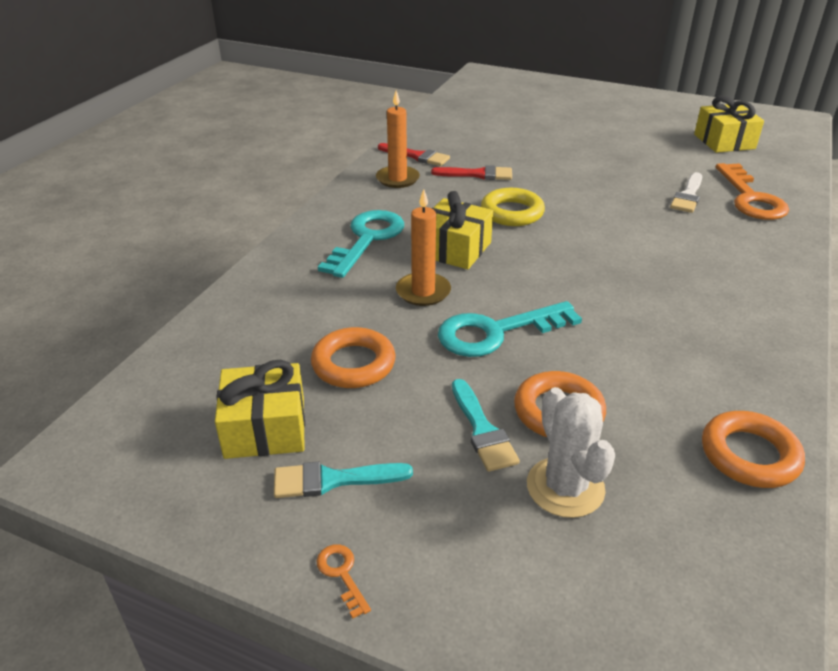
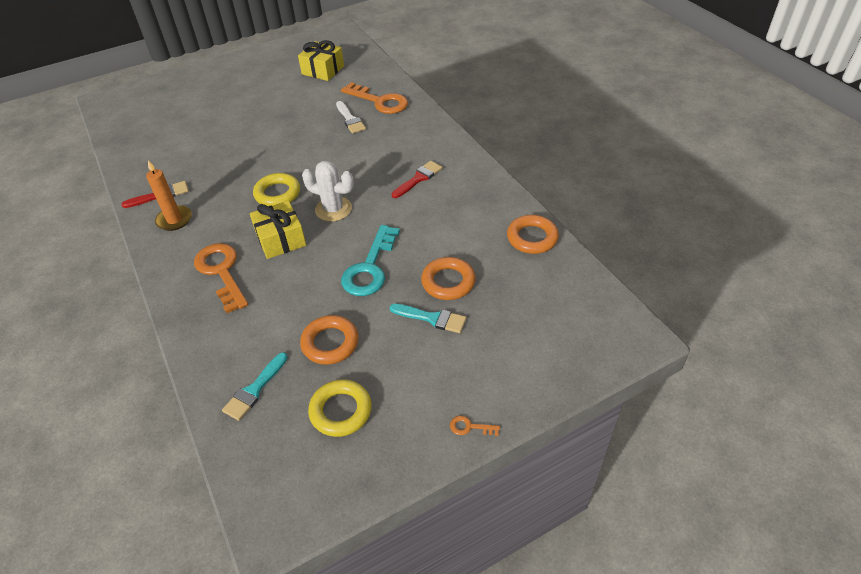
camera: 50 degrees left, 10 degrees up
(265, 428) = (341, 411): yellow gift -> yellow ring
(333, 480) = (408, 399): turquoise brush -> turquoise brush (254, 389)
(367, 239) = (221, 272): turquoise key -> orange key
(423, 292) = (303, 277): orange candle -> none
(477, 174) = (220, 182): red brush -> red brush (418, 179)
(565, 487) = (494, 311): white cactus -> white cactus (333, 209)

